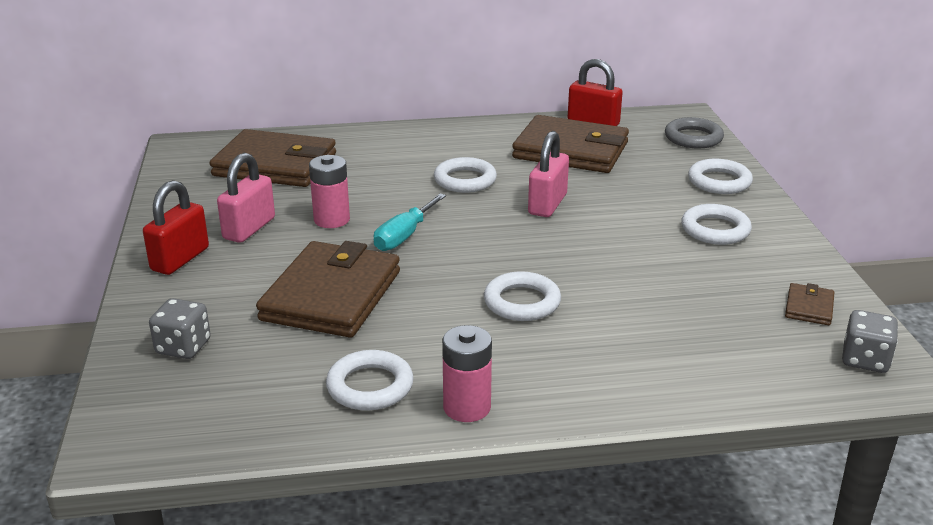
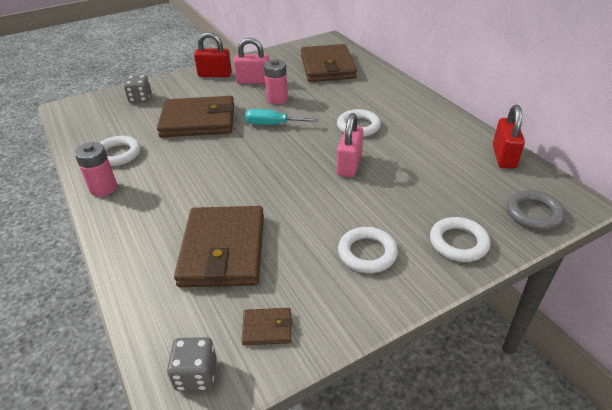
camera: 70 degrees right, 10 degrees up
(522, 302) = (216, 182): white ring -> none
(547, 204) = (349, 165): pink padlock -> pink padlock turned 75 degrees counterclockwise
(570, 150) = (443, 157): brown wallet -> brown wallet (223, 250)

